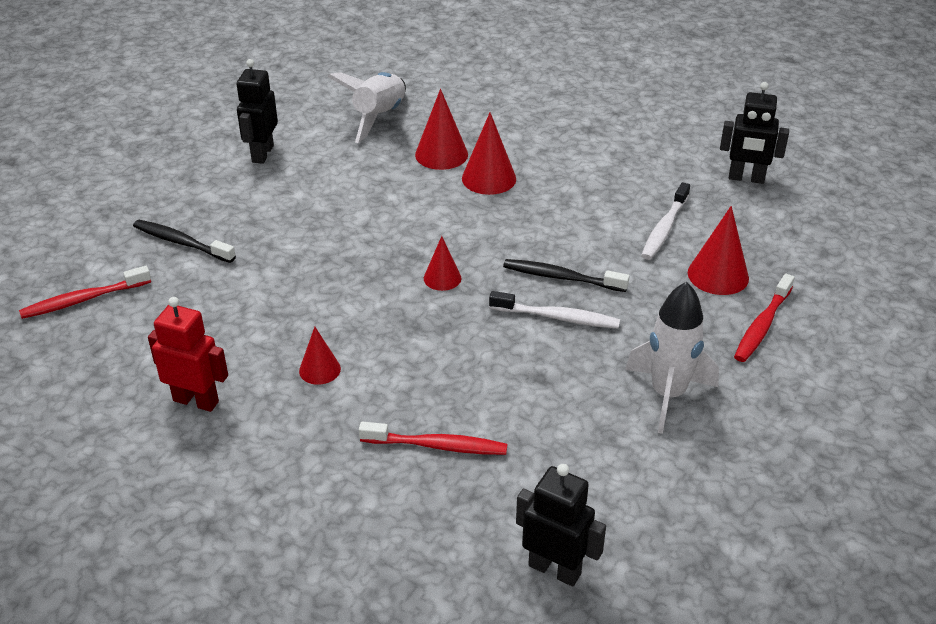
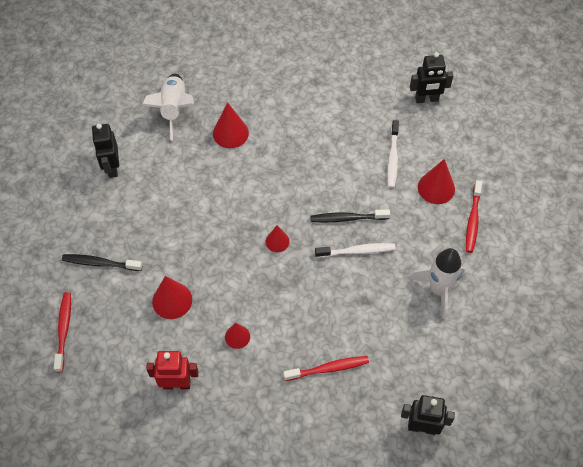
camera: 20 degrees left, 20 degrees up
(83, 300) = (64, 330): red toothbrush -> red toothbrush turned 135 degrees clockwise
(489, 178) = (270, 146): red cone -> red cone (172, 300)

